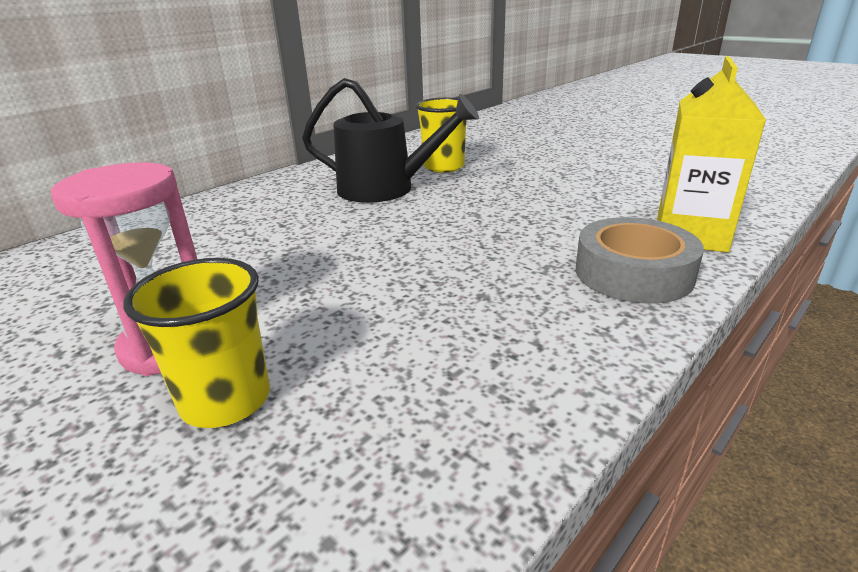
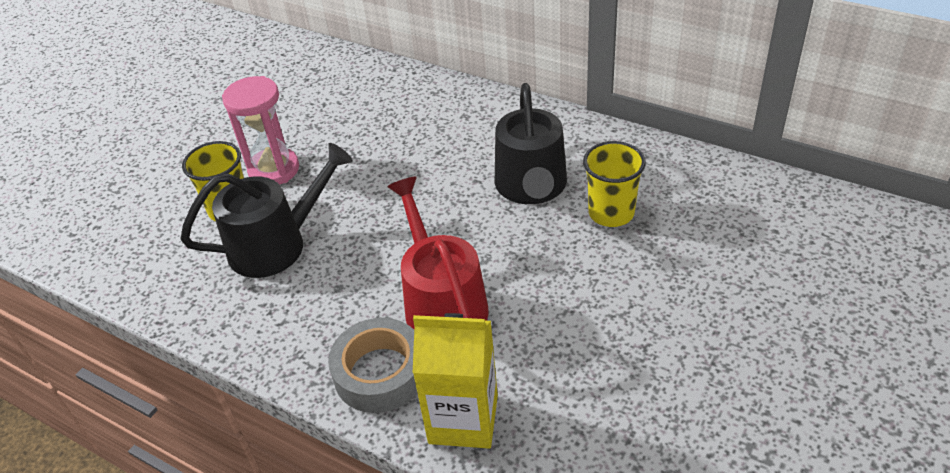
camera: 80 degrees right, 15 degrees up
(363, 346) = (276, 244): none -> black watering can
(532, 235) = (442, 304): none -> red watering can

